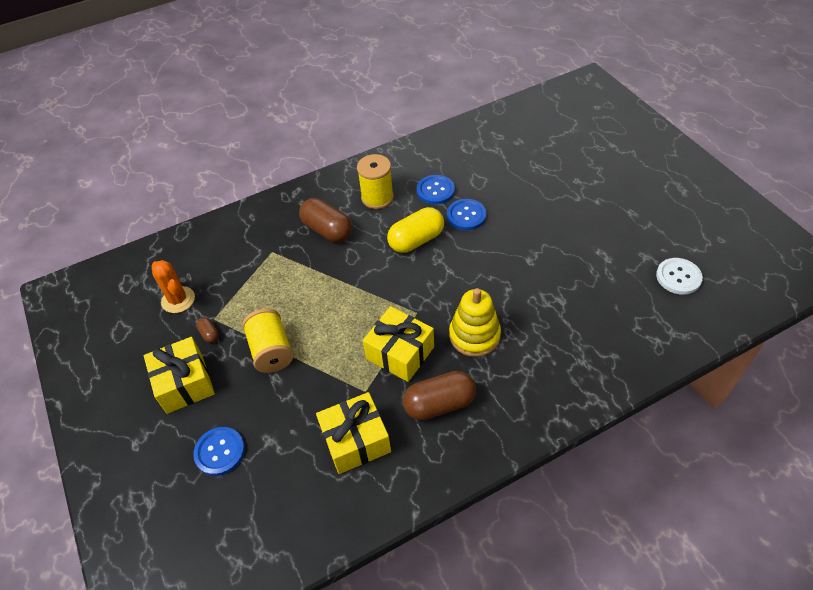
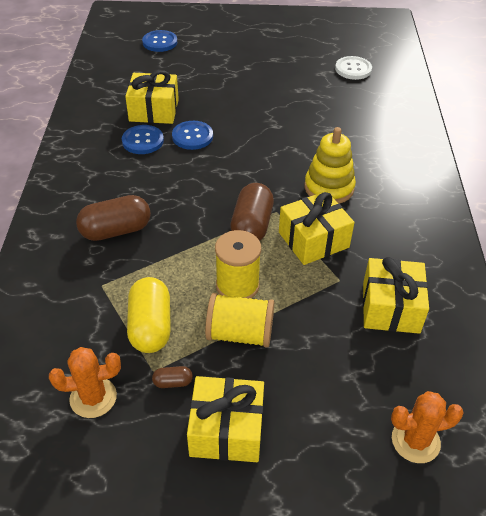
camera: 65 degrees left, 5 degrees down
(220, 452) = (341, 424): blue button -> blue button (160, 42)
(227, 509) = (415, 441): none -> orange cactus
(377, 197) = (110, 179): yellow spool -> yellow spool (237, 285)
(416, 240) = (191, 177): yellow capsule -> yellow capsule (150, 326)
(439, 404) = (385, 237): brown capsule -> brown capsule (251, 226)
(478, 176) = (154, 110): none -> yellow gift

